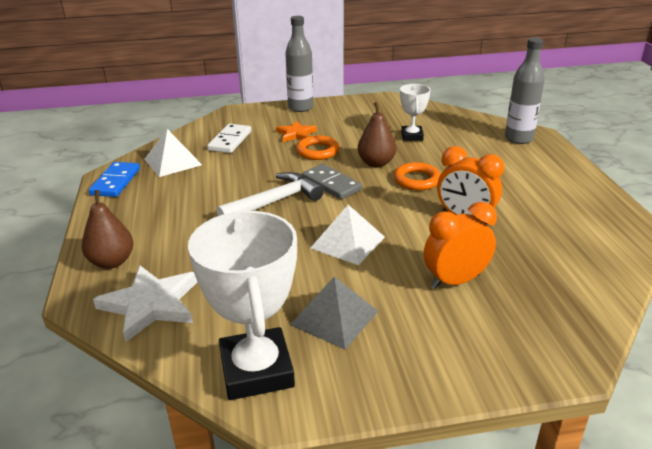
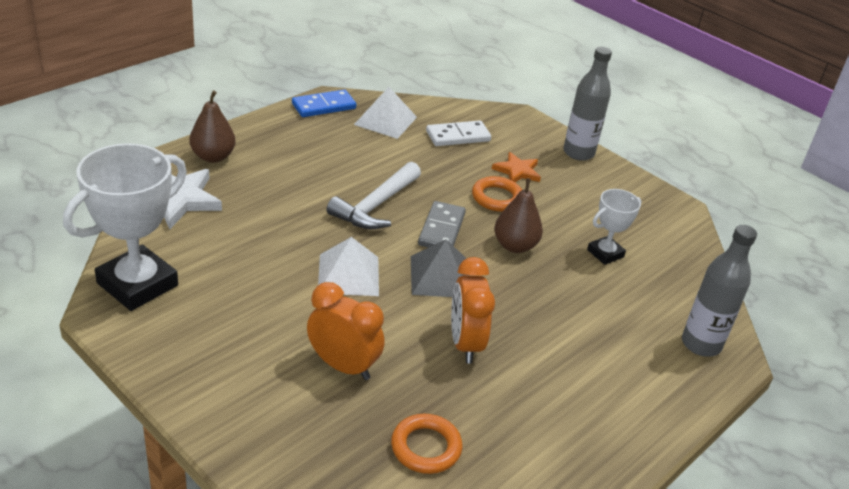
camera: 50 degrees right, 5 degrees up
(275, 202) = (376, 206): white hammer -> white hammer turned 105 degrees clockwise
(334, 317) = (230, 304): grey pyramid -> grey pyramid (440, 276)
(417, 180) = (509, 286): orange ring -> orange ring (426, 447)

